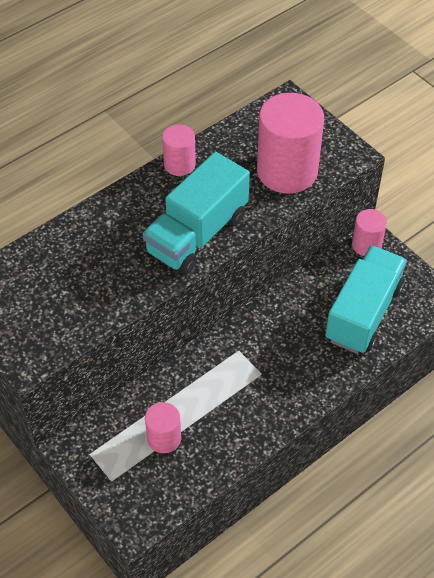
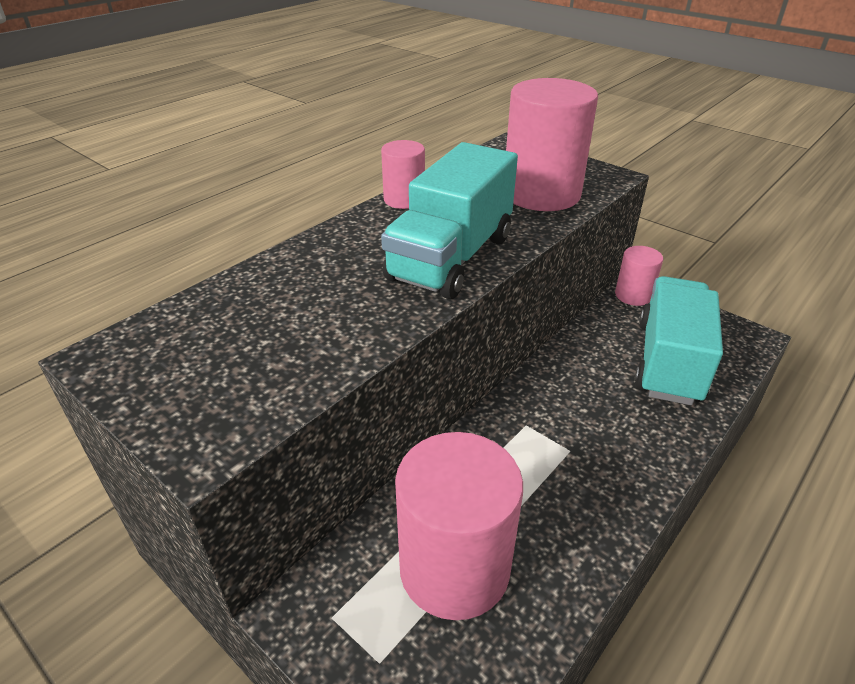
camera: 10 degrees left, 15 degrees down
(164, 438) = (454, 568): pink cylinder -> pink cylinder, size x1.91

